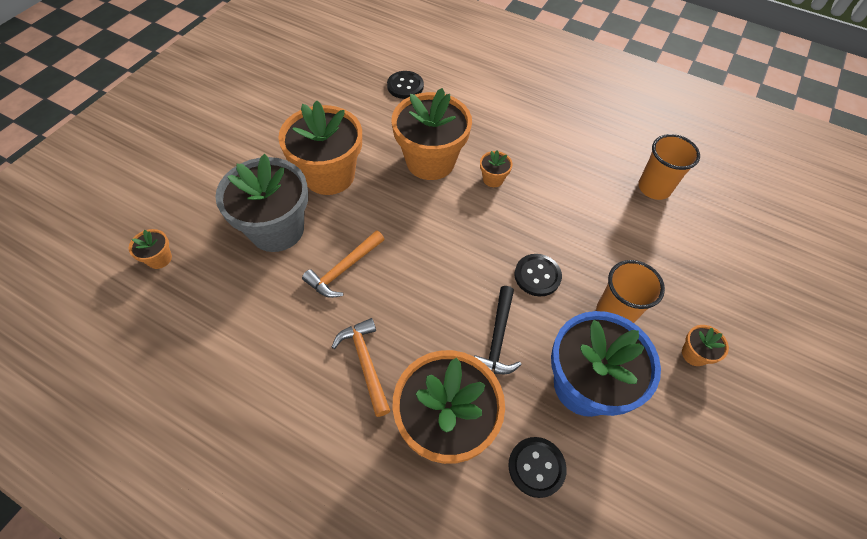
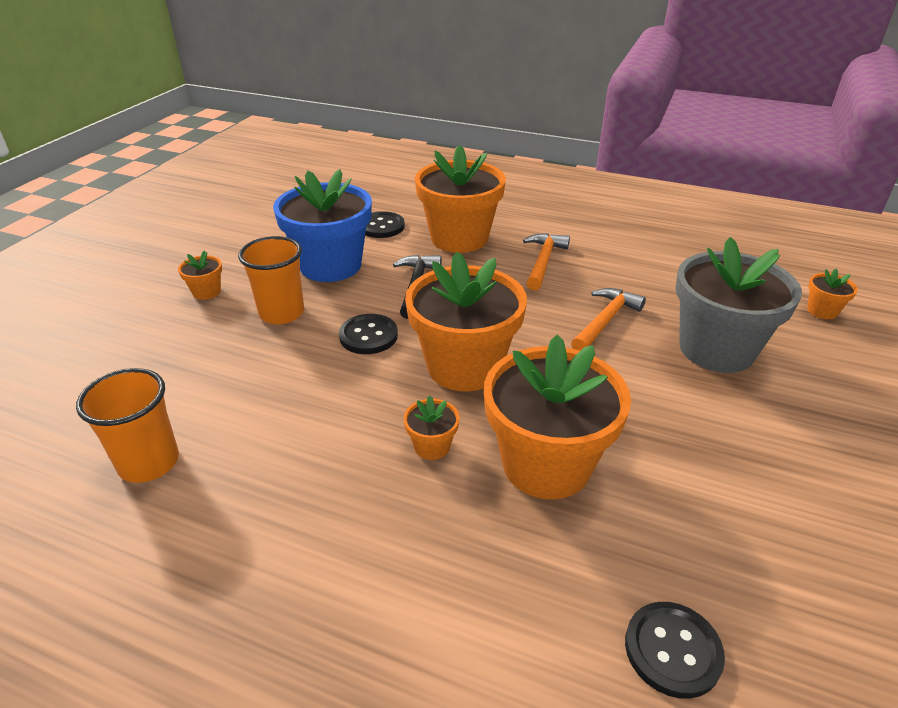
camera: 175 degrees right, 20 degrees down
(329, 175) = (699, 422): orange flower pot -> orange flower pot (464, 366)
(365, 363) = (543, 261): orange hammer -> orange hammer turned 135 degrees counterclockwise

